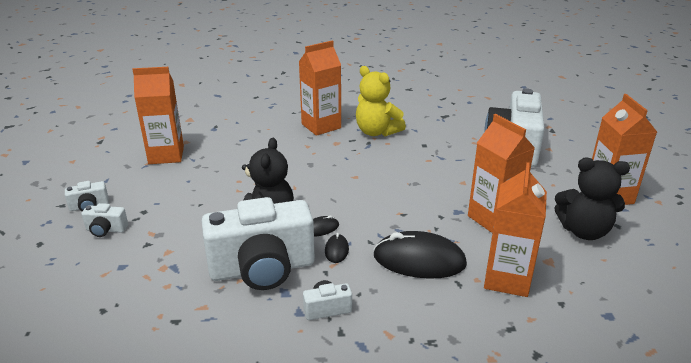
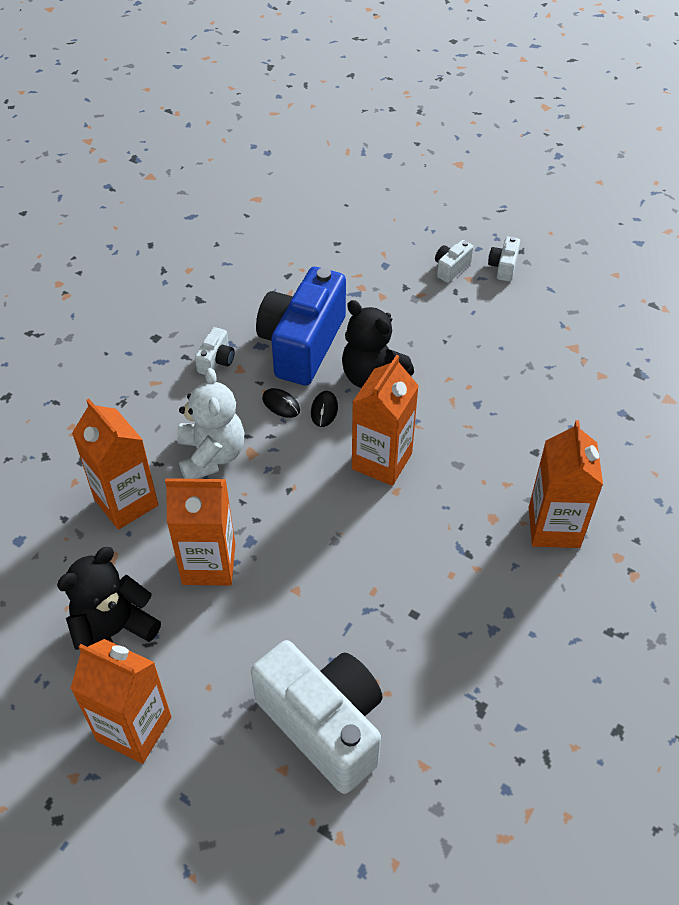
camera: 125 degrees right, 20 degrees up
(166, 155) = (576, 348): orange carton -> orange carton (382, 461)
(262, 269) = (302, 344): white camera -> blue camera
(377, 132) = (491, 581): yellow teddy bear -> none
(419, 260) = (211, 455): black mouse -> white teddy bear

